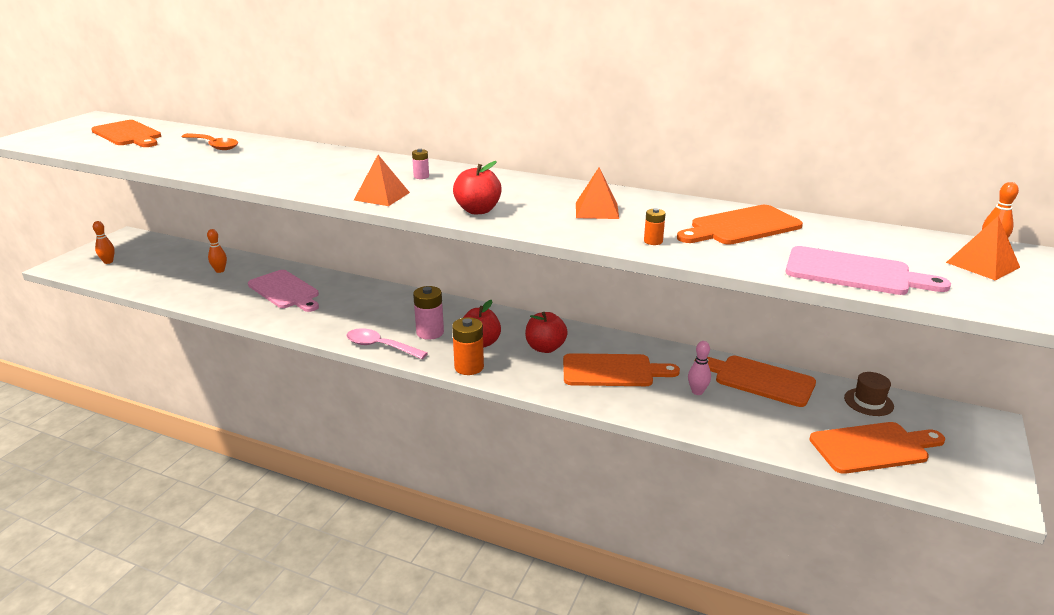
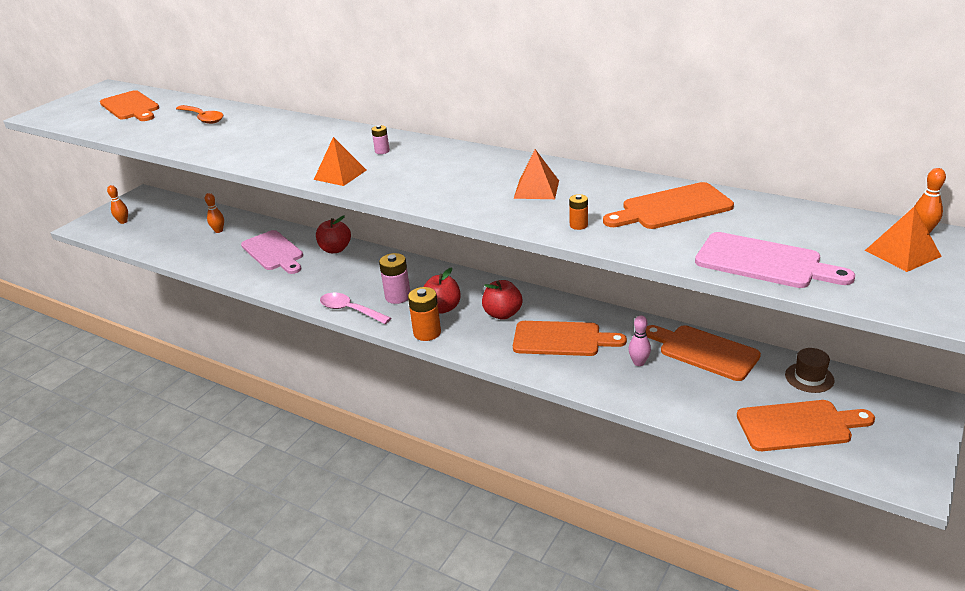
camera: 10 degrees right, 5 degrees up
(478, 210) = (424, 190): red apple -> red apple (335, 249)

